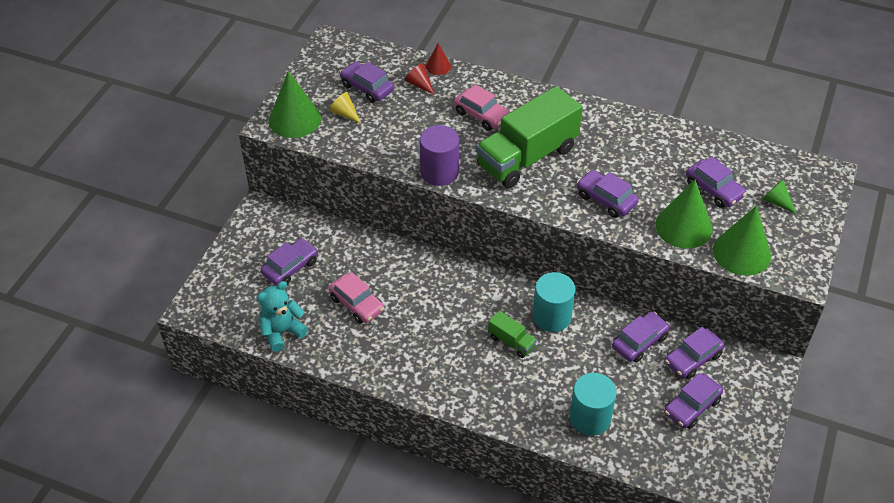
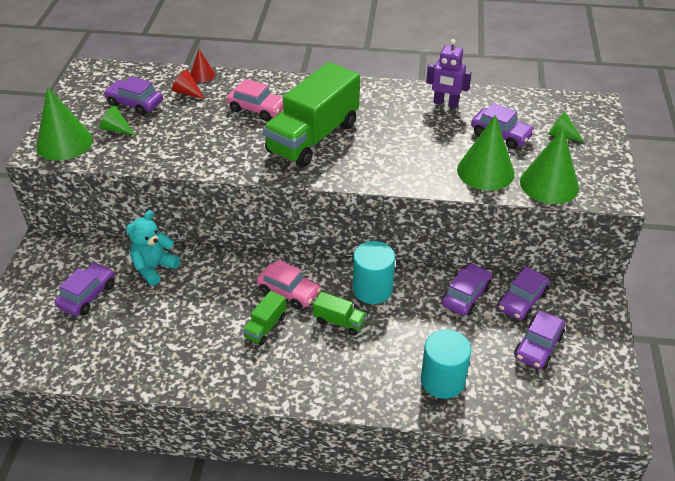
camera: 15 degrees left, 5 degrees down
(282, 332) = (90, 363): turquoise teddy bear -> turquoise teddy bear (154, 268)
(344, 113) = (116, 129): yellow cone -> green cone
(357, 304) = (167, 317): pink car -> pink car (289, 291)
(439, 172) = (228, 165): purple cylinder -> none
(442, 332) = (265, 327): none -> green truck
(606, 199) = (402, 161): purple car -> none
(670, 143) = (445, 103): none -> purple robot

